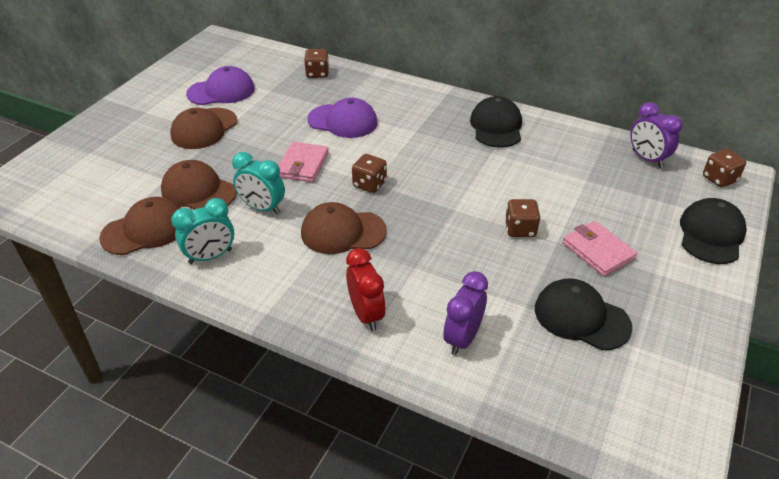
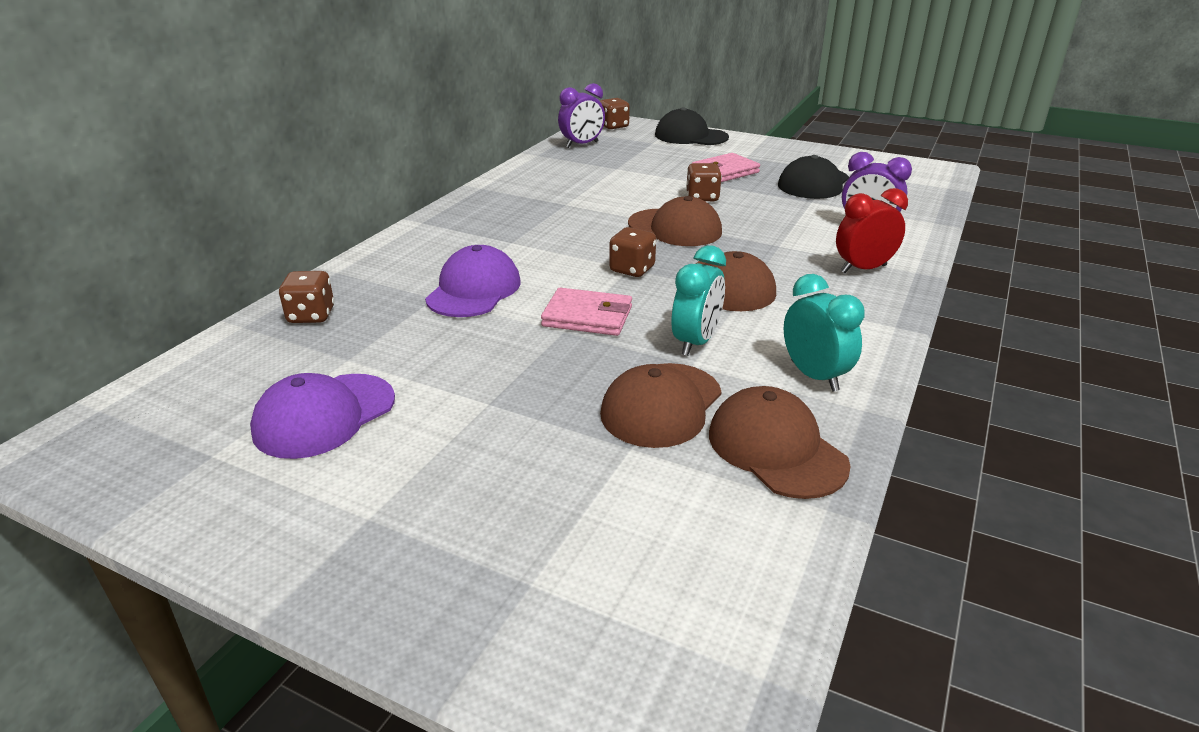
camera: 90 degrees left, 10 degrees down
(204, 129) = (464, 421): brown cap -> brown cap (675, 228)
(221, 91) = (324, 415): purple cap -> purple cap turned 120 degrees counterclockwise
(496, 126) = (511, 199): black cap -> none

